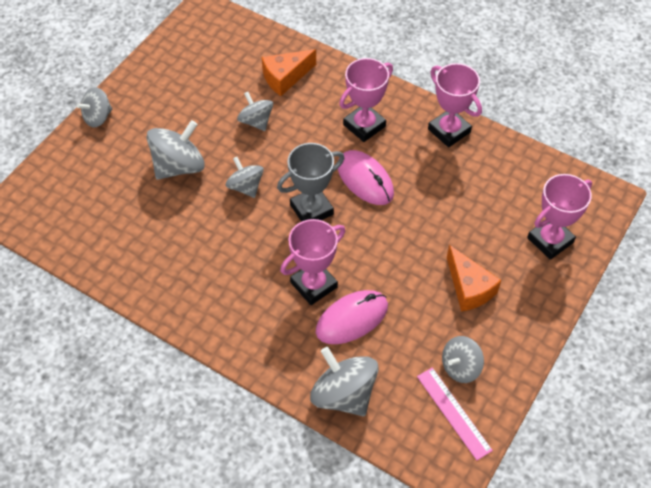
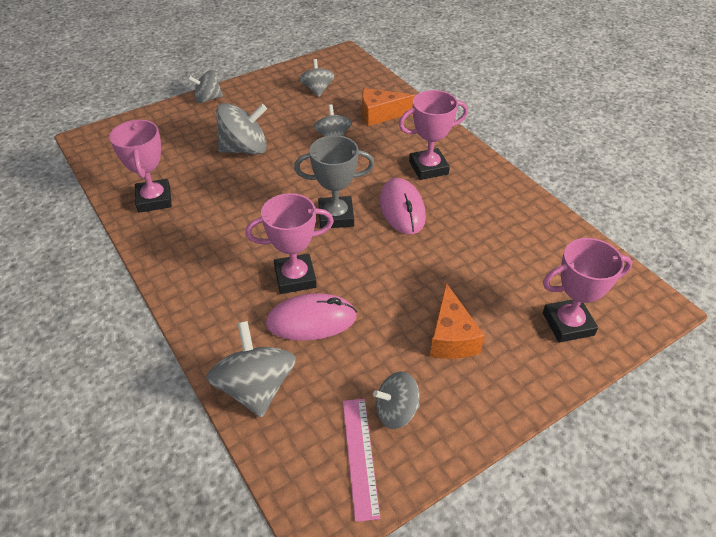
camera: 25 degrees right, 10 degrees down
(245, 187) = (289, 180): grey spinning top -> grey spinning top (317, 90)
(449, 131) = (509, 195): pink trophy -> pink trophy (154, 199)

